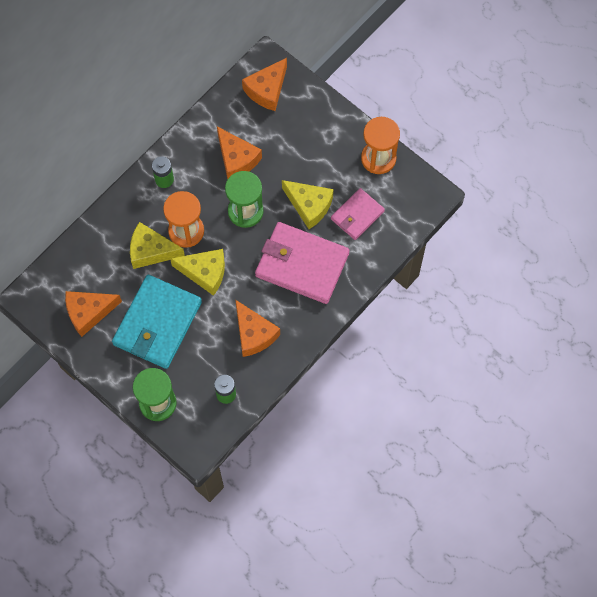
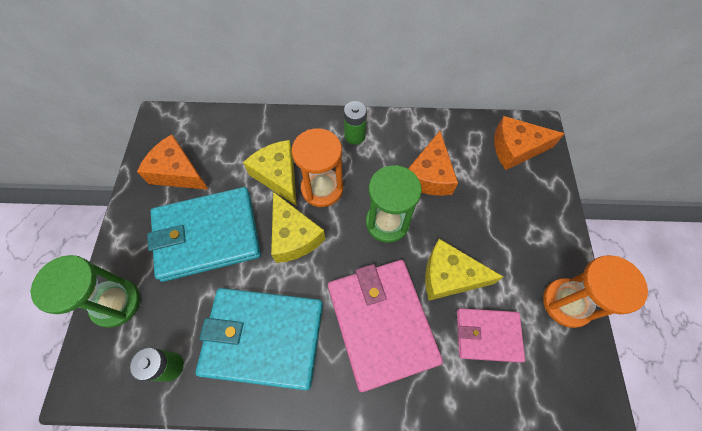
camera: 50 degrees right, 5 degrees down
(254, 334) = (263, 338): orange cheese -> turquoise wallet
(309, 205) = (449, 276): yellow cheese -> yellow cheese turned 105 degrees clockwise

